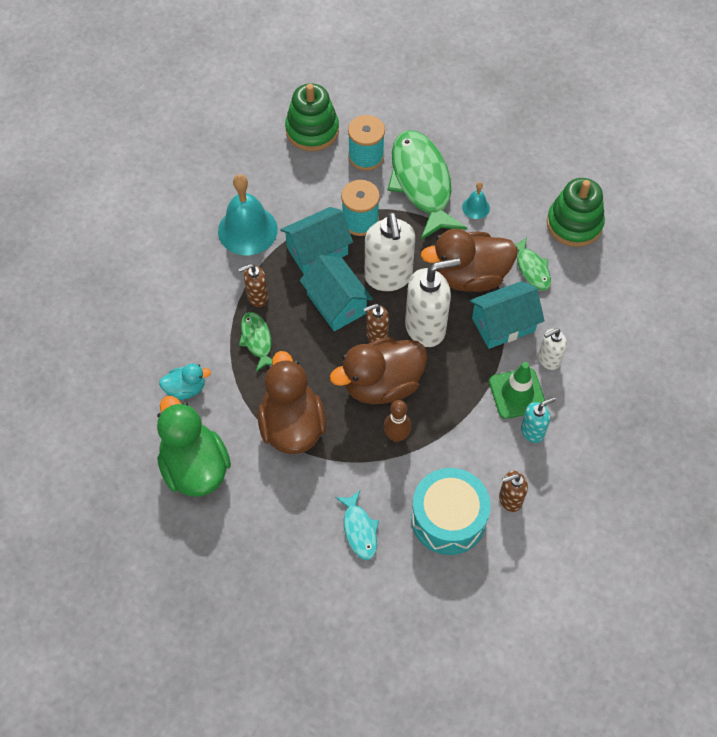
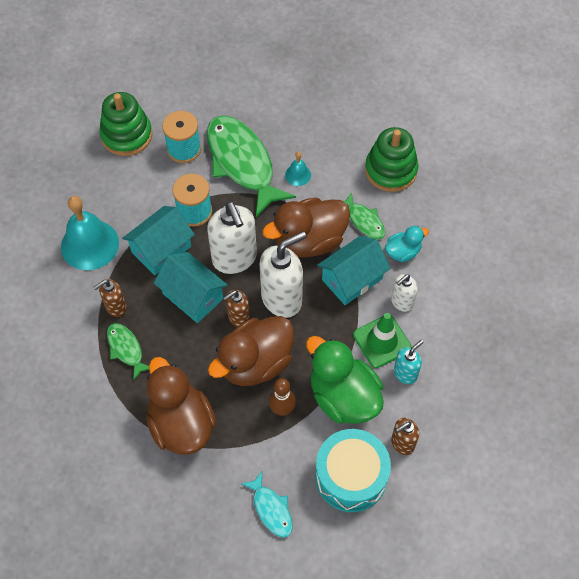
camera: 15 degrees left, 0 degrees up
(186, 389) = (69, 413): turquoise duck -> turquoise duck (403, 252)
(195, 467) = (98, 488): green duck -> green duck (343, 397)

